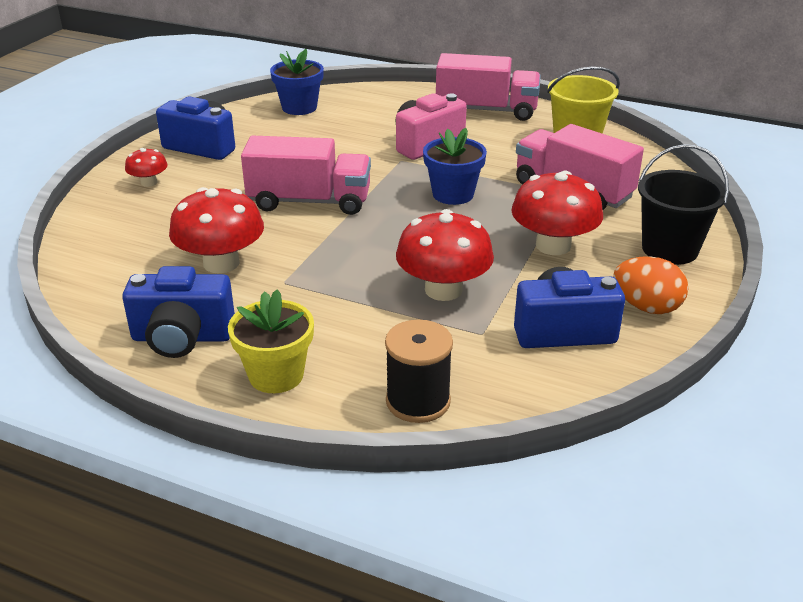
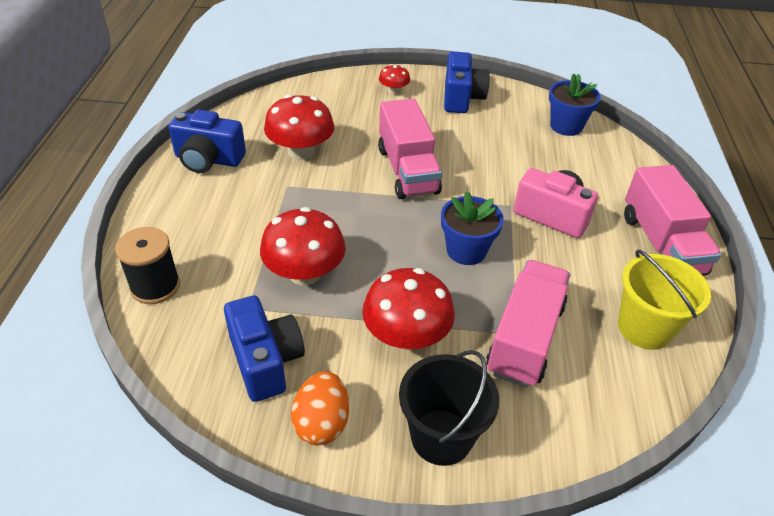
camera: 70 degrees right, 10 degrees up
(182, 337) = (208, 159): blue camera -> blue camera turned 60 degrees counterclockwise
(276, 375) = (175, 210): yellow flower pot -> none

